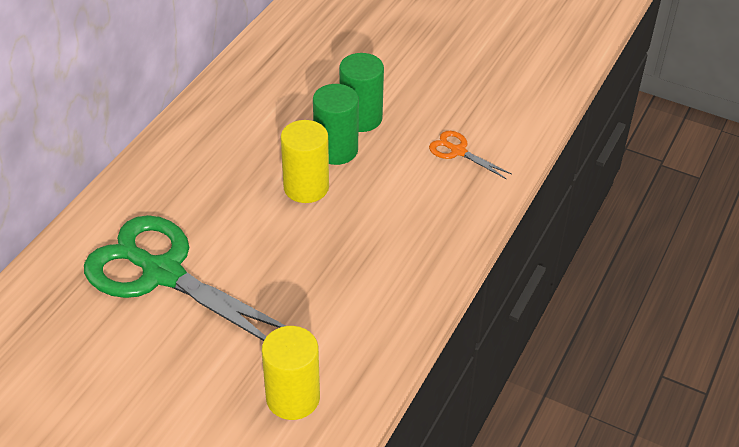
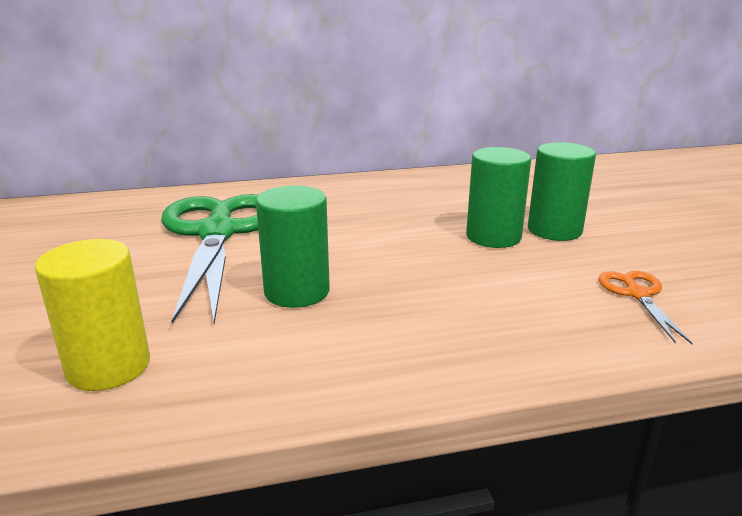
camera: 50 degrees right, 20 degrees down
(298, 280) = (297, 292): none -> green cylinder
(306, 187) = (422, 244): yellow cylinder -> none

